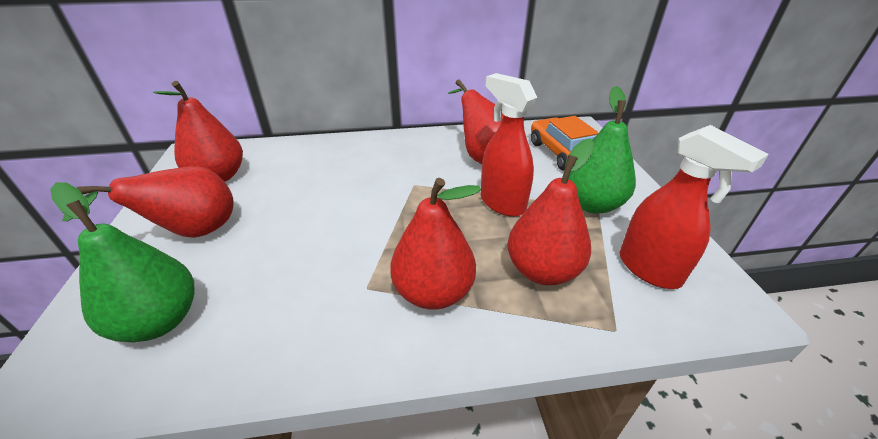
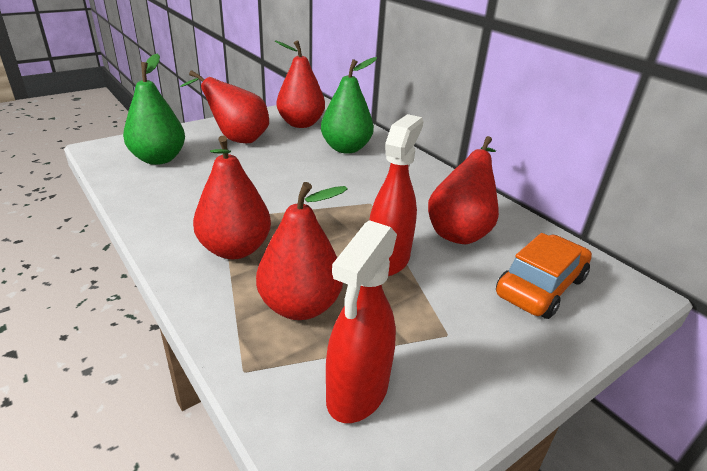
camera: 60 degrees right, 5 degrees down
(592, 204) = (448, 328): green pear -> green pear (346, 148)

